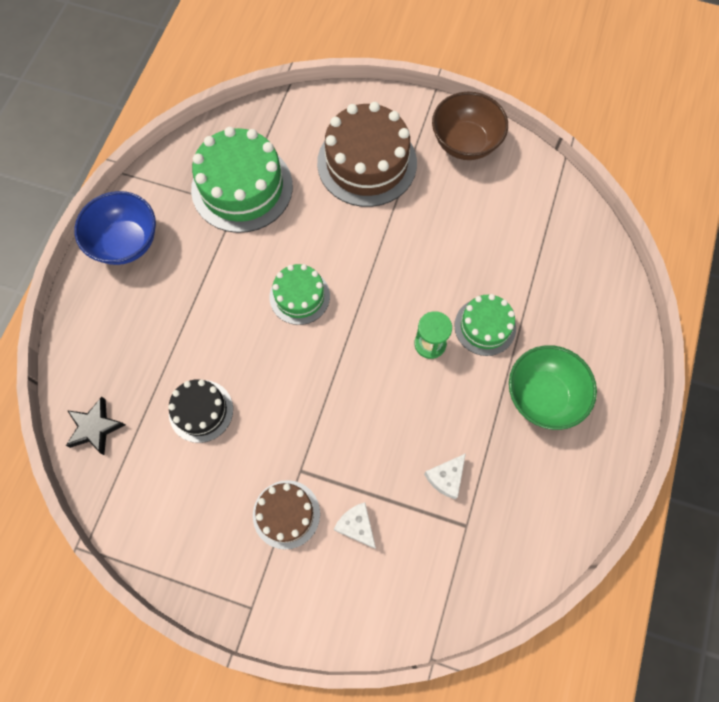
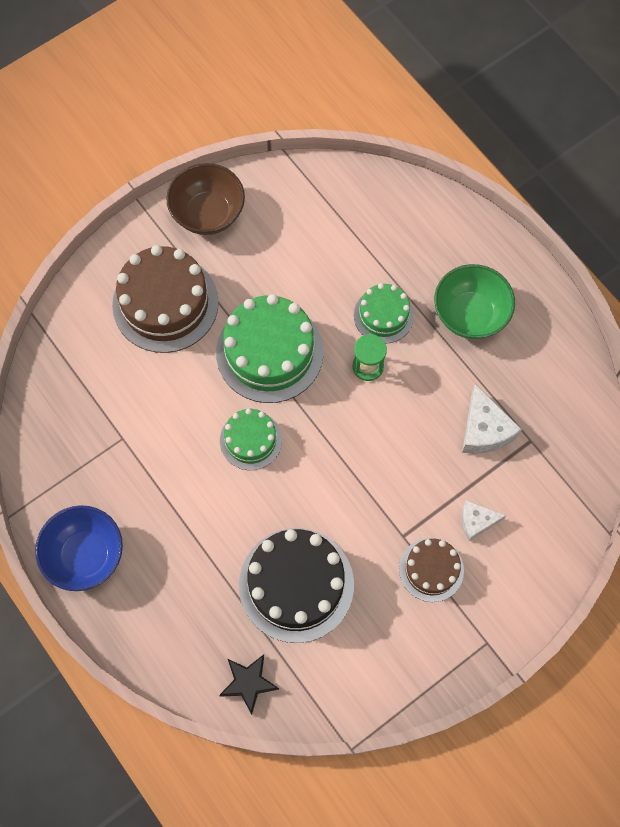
camera: 55 degrees left, 0 degrees up
(201, 411) = (296, 584): black cake -> black cake, size x1.77
(242, 187) = (108, 421): green cake -> green cake (269, 352)
(446, 478) = (484, 429): white cheese -> white cheese, size x1.58

